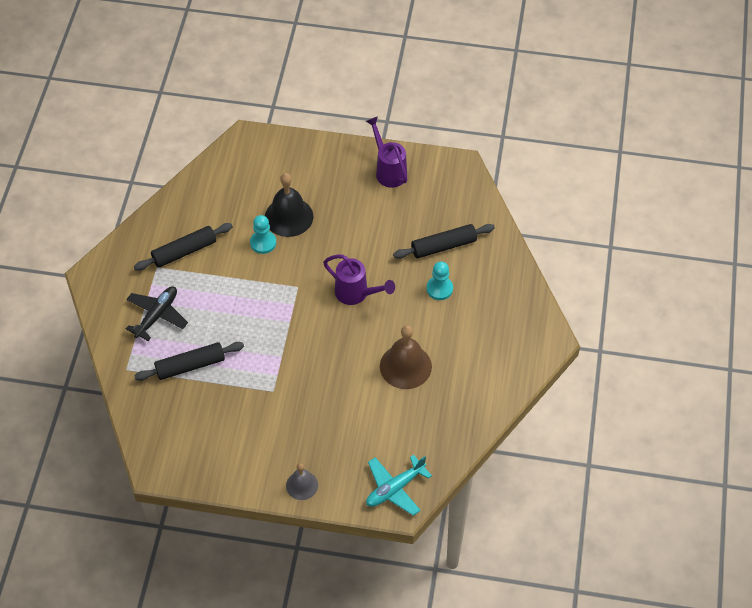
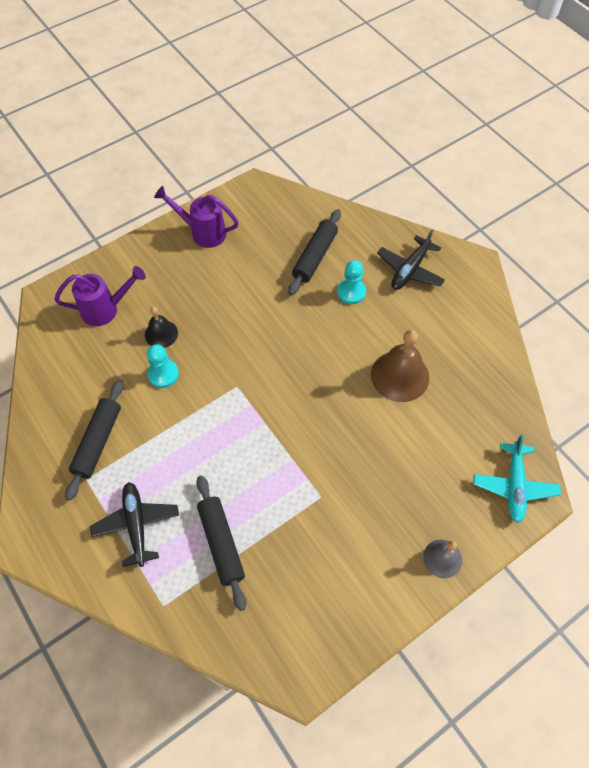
camera: 45 degrees left, 5 degrees up
(190, 366) = (221, 543): black rolling pin -> black rolling pin turned 45 degrees counterclockwise
(289, 217) = (161, 334): black bell -> black bell, size x0.59
(356, 294) = (292, 351): purple watering can -> purple watering can (106, 309)
(498, 307) = (410, 270): none -> black plane

